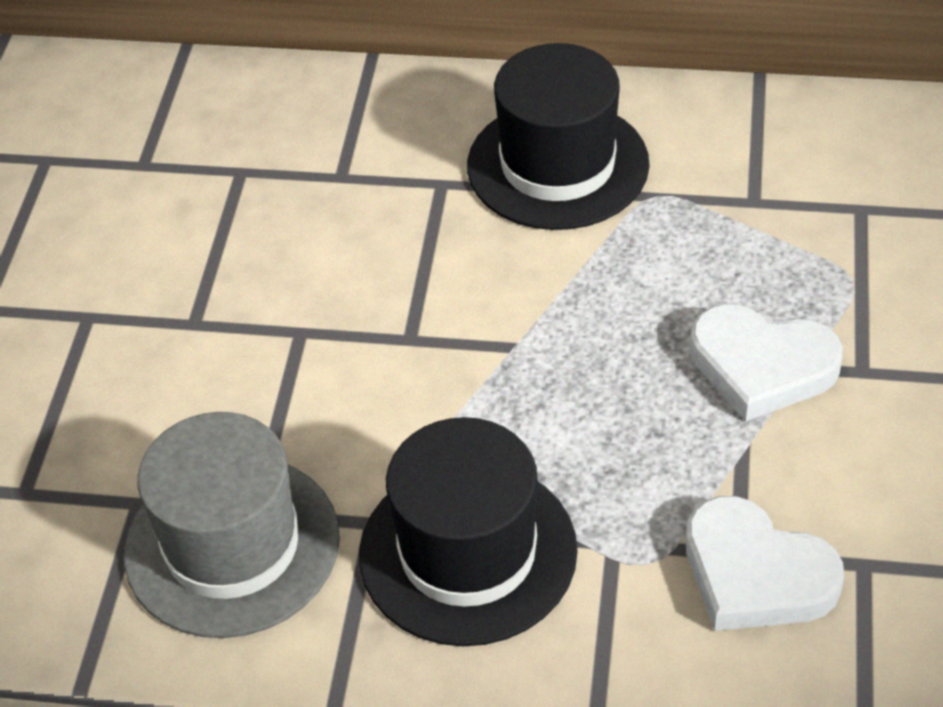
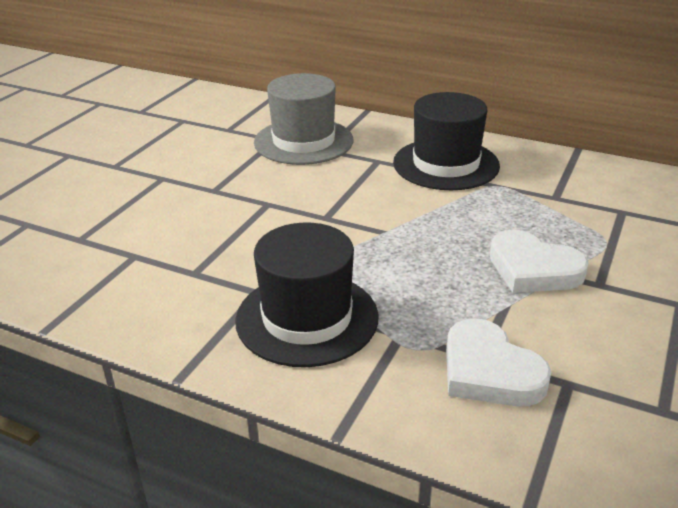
camera: 15 degrees right, 15 degrees down
(232, 545) = (172, 285): grey hat -> grey hat (303, 141)

